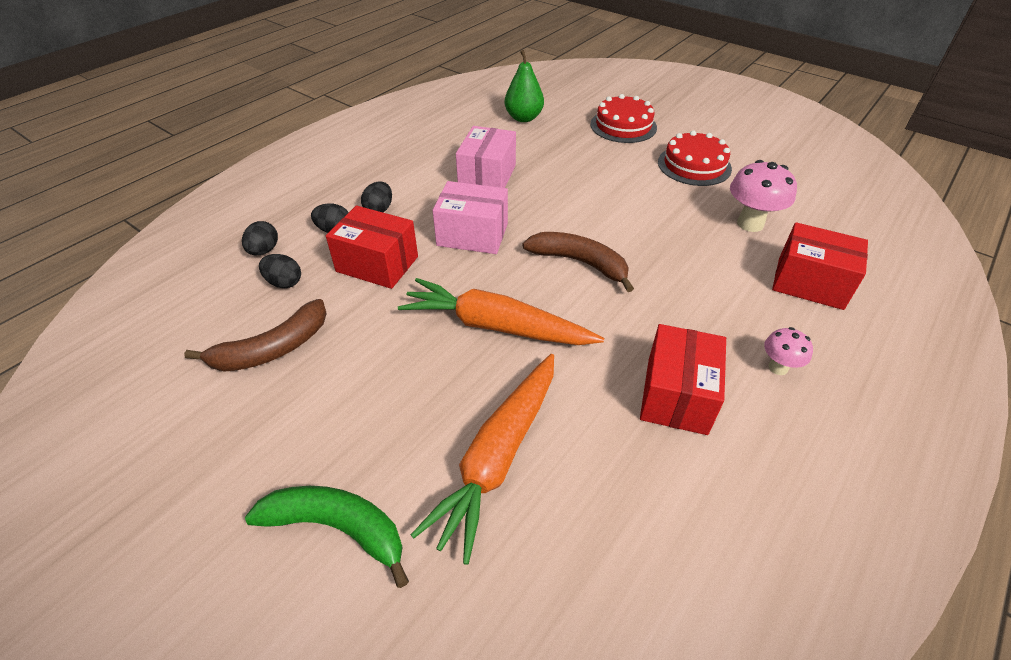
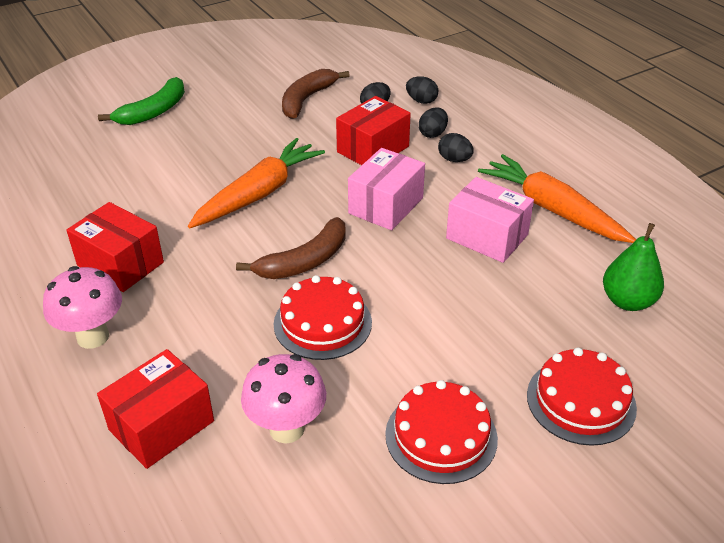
camera: 110 degrees right, 5 degrees down
(273, 348) = (306, 99): brown banana -> brown banana turned 45 degrees clockwise
(498, 457) = (147, 170): orange carrot -> orange carrot (552, 209)
(643, 233) = (322, 323): none -> red cake
(778, 367) = (93, 337): pink mushroom -> pink mushroom, size x1.75

